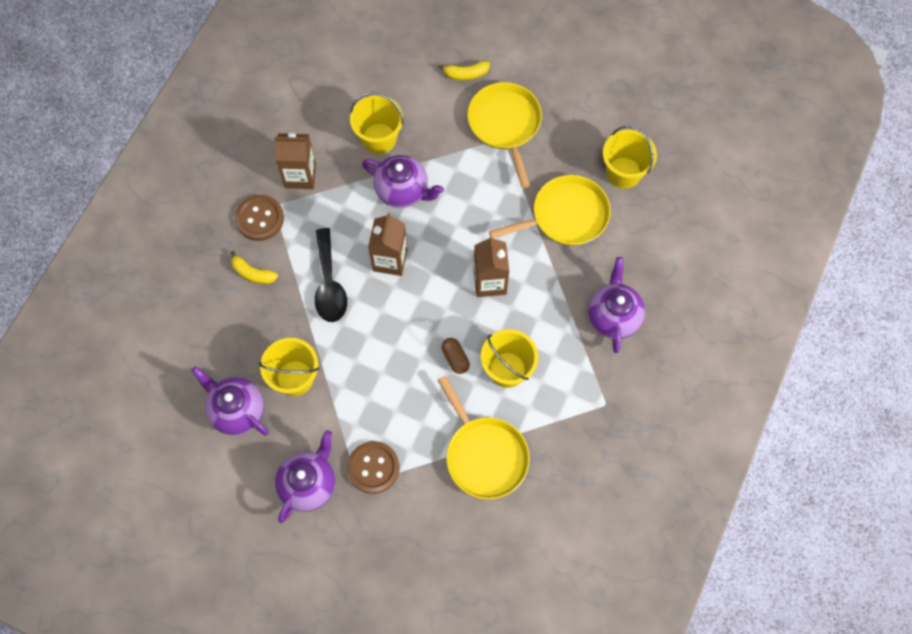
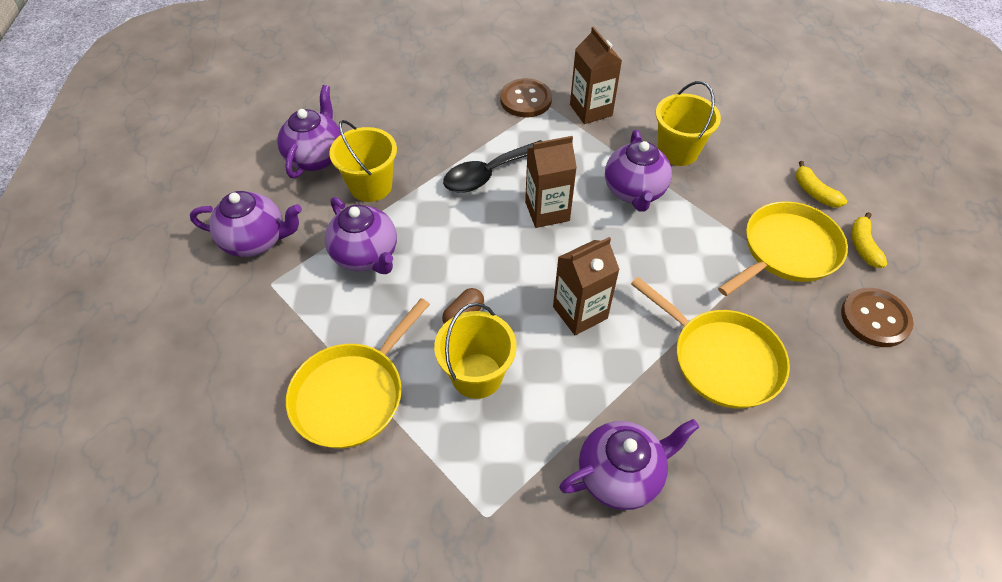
camera: 65 degrees right, 15 degrees down
(253, 273) = (466, 116): yellow banana -> yellow banana (863, 246)
(367, 406) = (366, 256): none -> purple teapot
(373, 468) = (295, 289): brown button -> brown button (875, 319)
(623, 172) = (833, 404): yellow bucket -> none

